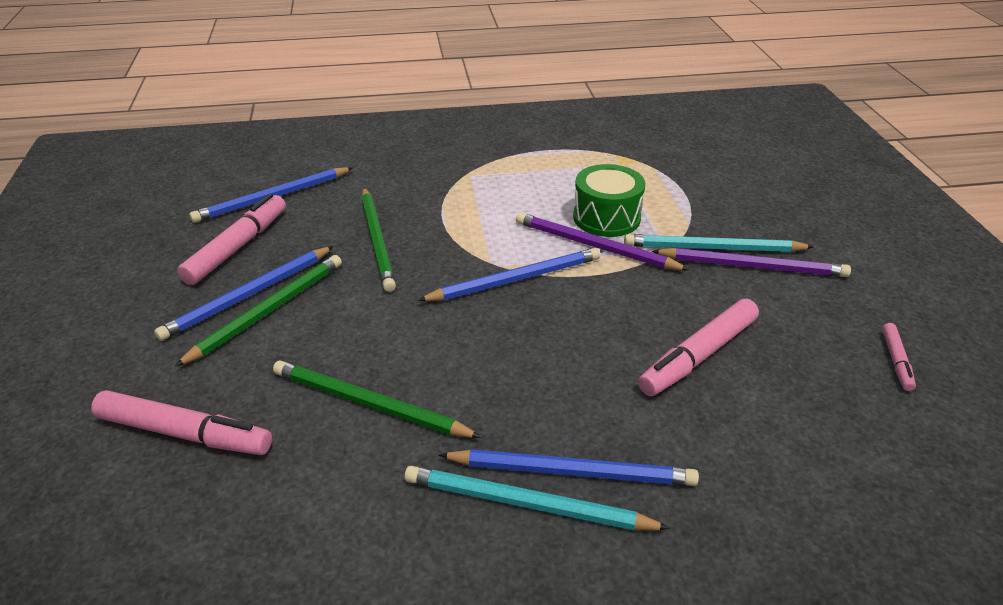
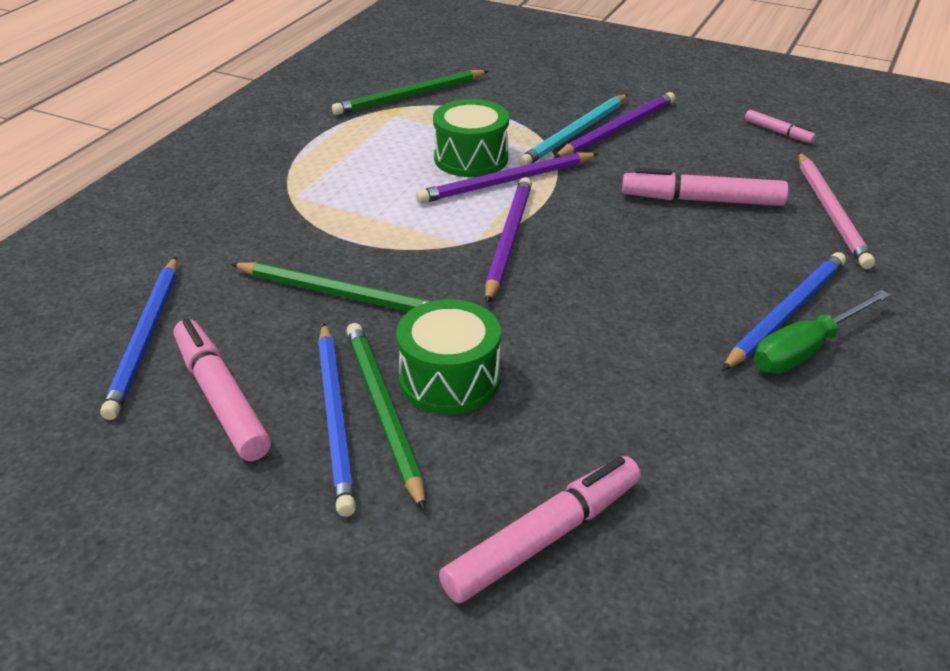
camera: 55 degrees left, 0 degrees up
(322, 323) = (449, 379): none -> green drum
(369, 404) = (609, 391): green pencil -> green pencil (410, 96)
(516, 279) = (508, 240): blue pencil -> purple pencil
(526, 504) = (806, 350): turquoise pencil -> green screwdriver
(698, 356) = (702, 200): pink marker -> pink marker turned 105 degrees clockwise
(787, 449) = (831, 212): none -> pink pencil

